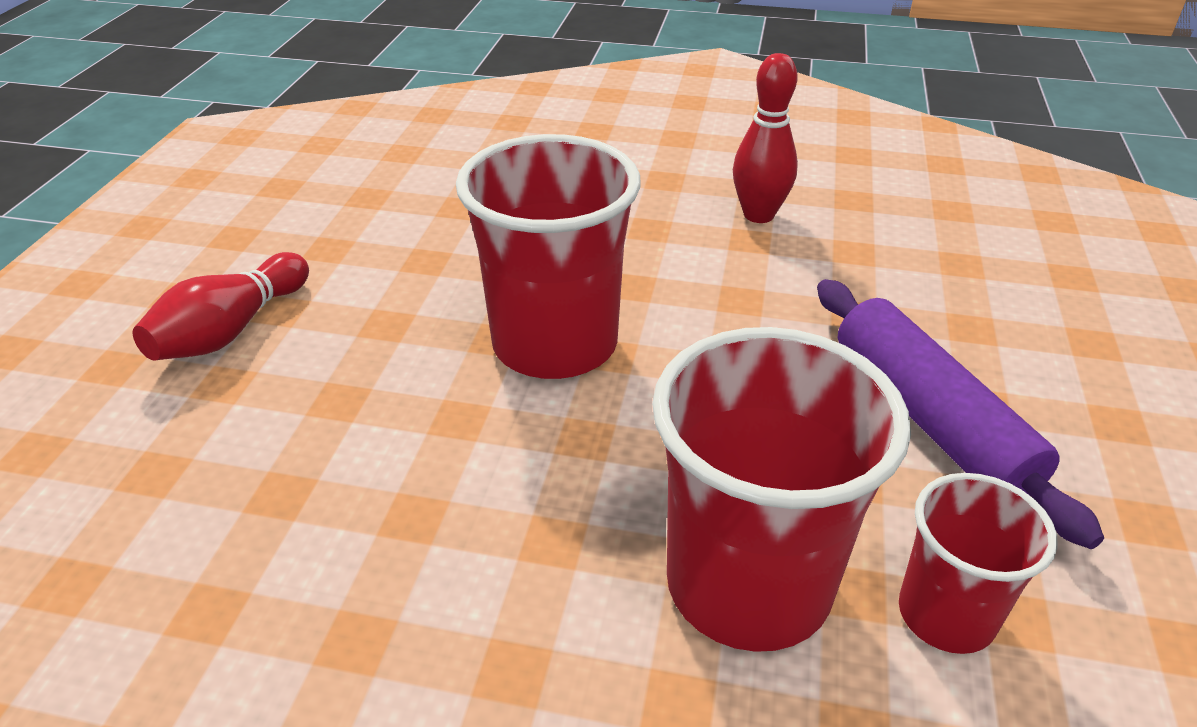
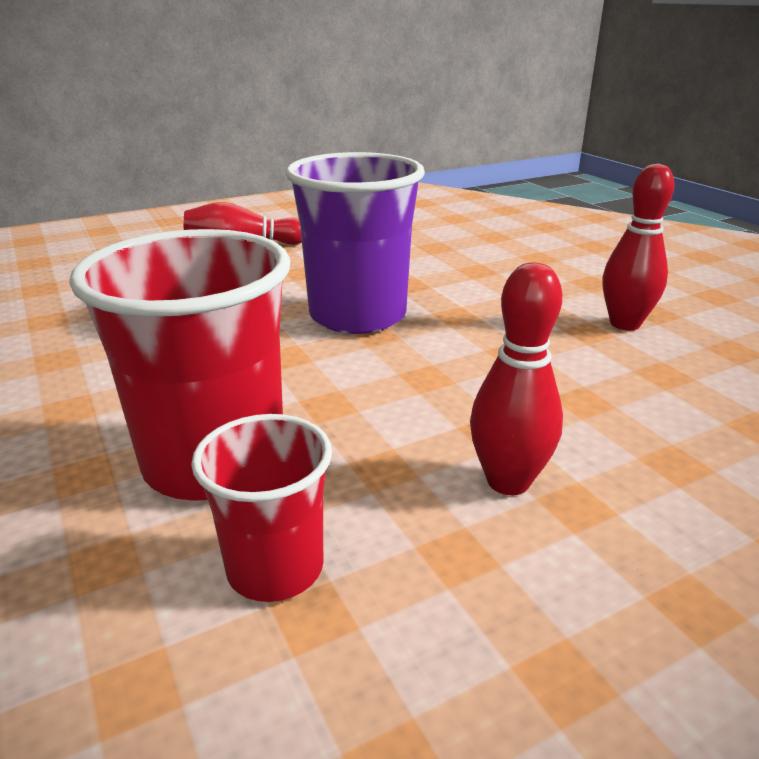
camera: 50 degrees right, 10 degrees down
(555, 344) = (357, 316): red cup -> purple cup
(930, 419) = (508, 481): purple rolling pin -> red bowling pin

